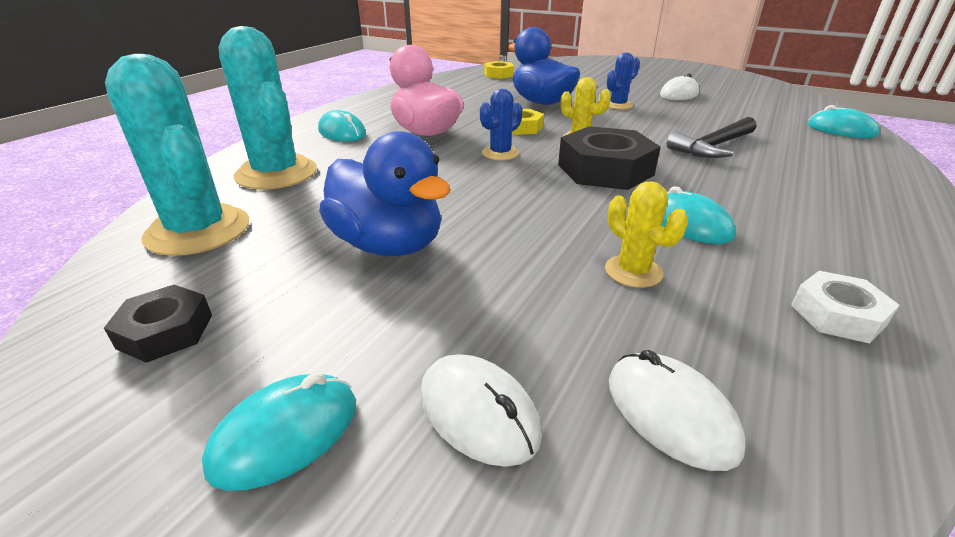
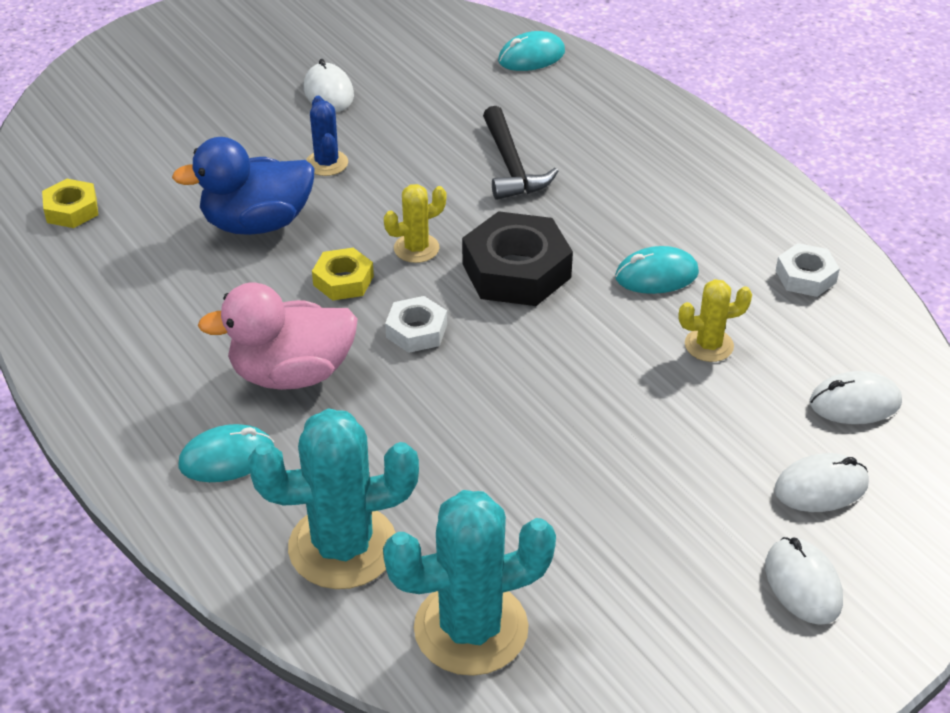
camera: 65 degrees left, 10 degrees up
(165, 331) = (656, 651): black nut -> none
(286, 434) = (803, 584): turquoise mouse -> white mouse
(388, 245) = (586, 481): blue duck -> none
(500, 153) = (416, 331): blue cactus -> white nut

